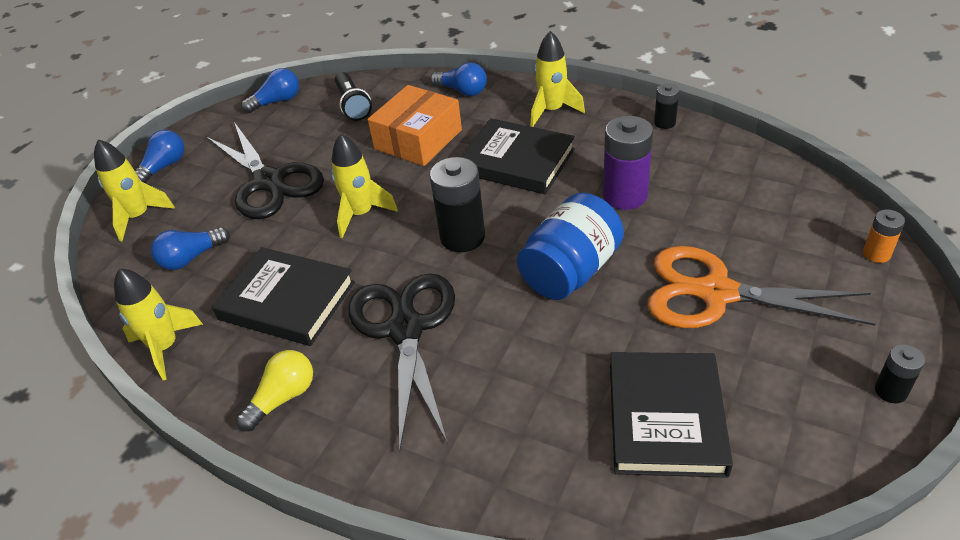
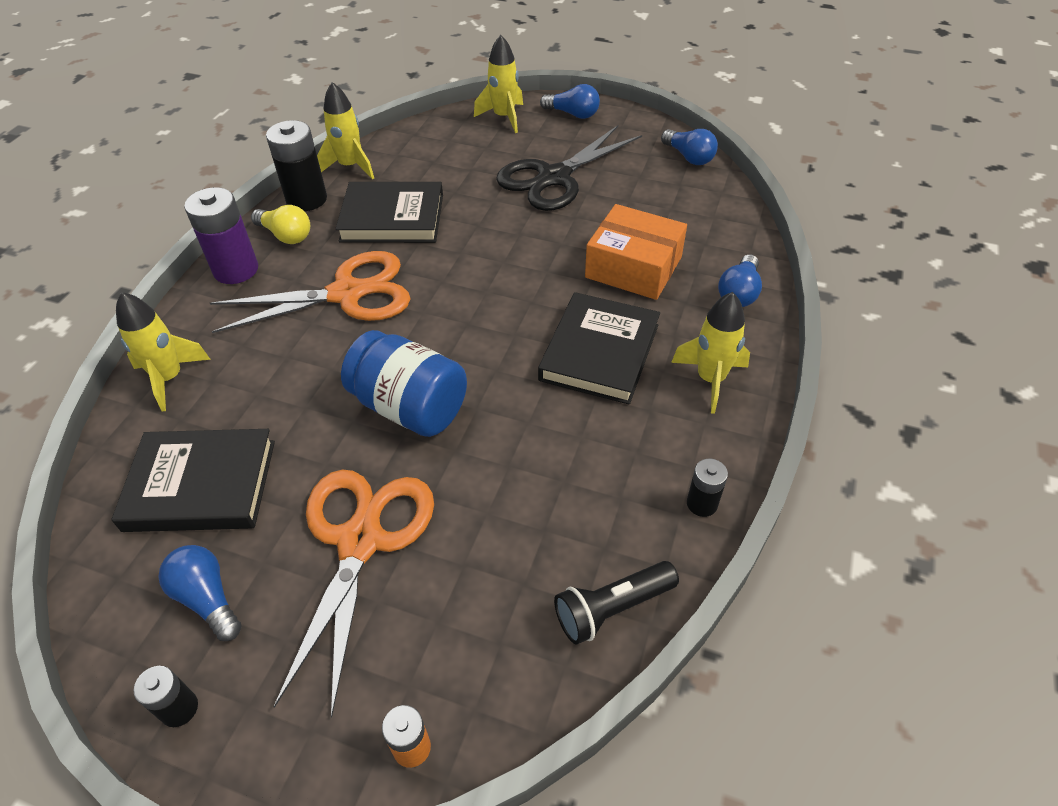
camera: 80 degrees right, 5 degrees up
(191, 258) = (450, 156): blue light bulb -> blue light bulb (207, 598)
(287, 300) = (392, 218): black book -> black book turned 75 degrees clockwise
(353, 105) = (692, 210): black flashlight -> black flashlight (612, 608)
(361, 214) = (505, 243): yellow rocket -> yellow rocket (169, 378)
(405, 329) = (347, 293): black scissors -> orange scissors
(462, 237) = (468, 319): black battery -> black battery (306, 199)
(625, 195) = (537, 456): purple battery -> purple battery (236, 270)

